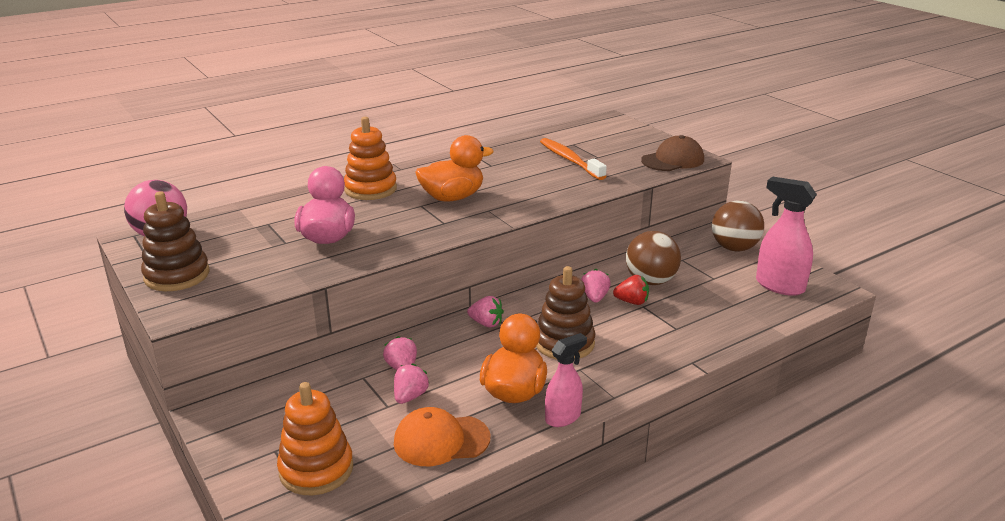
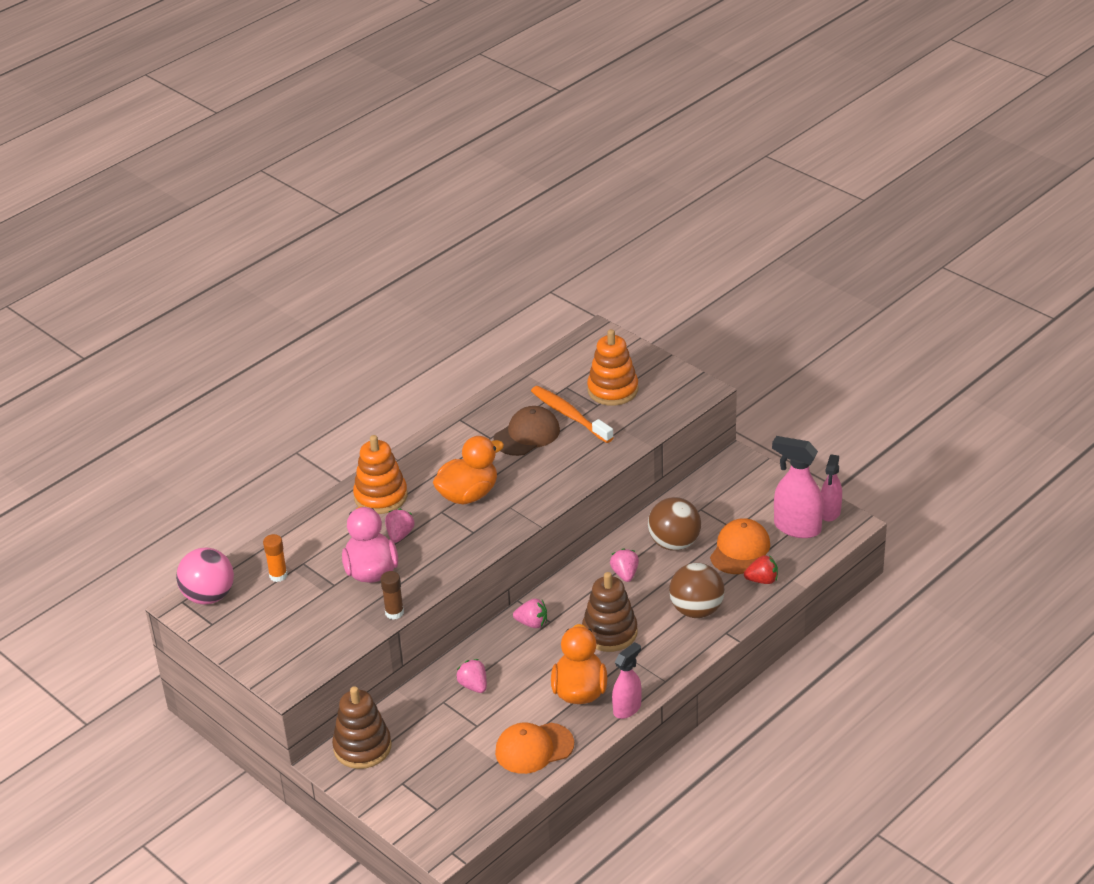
camera: 10 degrees left, 10 degrees up
(177, 275) = (258, 642): brown stacking toy -> brown stacking toy (362, 747)
(238, 229) = (278, 575): none -> orange glue stick
(316, 469) = (444, 792): orange stacking toy -> orange stacking toy (612, 390)
(330, 271) = (394, 613): none -> brown glue stick
(410, 396) = (492, 713): pink strawberry -> pink strawberry (400, 535)
(632, 302) = (661, 573): red strawberry -> red strawberry (762, 580)
(673, 160) = (676, 397): brown cap -> brown cap (527, 435)
(717, 295) = (740, 550): none -> orange cap
(734, 248) = (750, 484): brown ball -> brown ball (696, 610)
(815, 279) = (830, 512): none -> pink spray bottle

